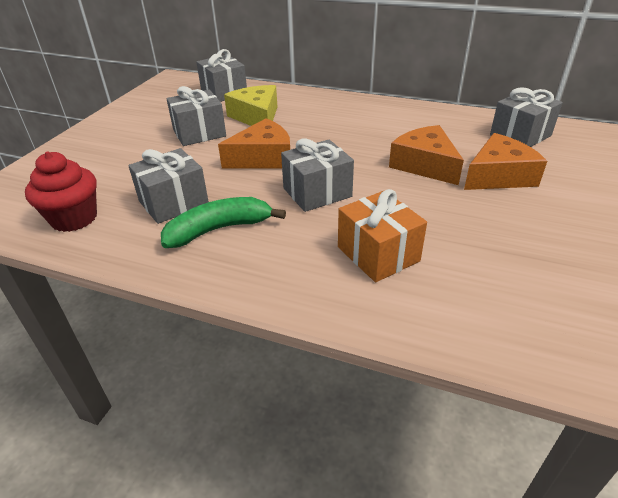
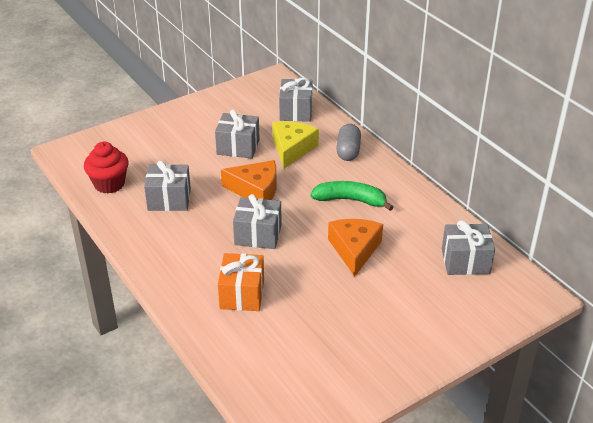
camera: 35 degrees right, 0 degrees up
(219, 229) = (175, 232): green banana -> green banana (350, 200)
(310, 102) = (348, 151): none -> grey capsule
(498, 176) = (393, 284): orange cheese -> none

